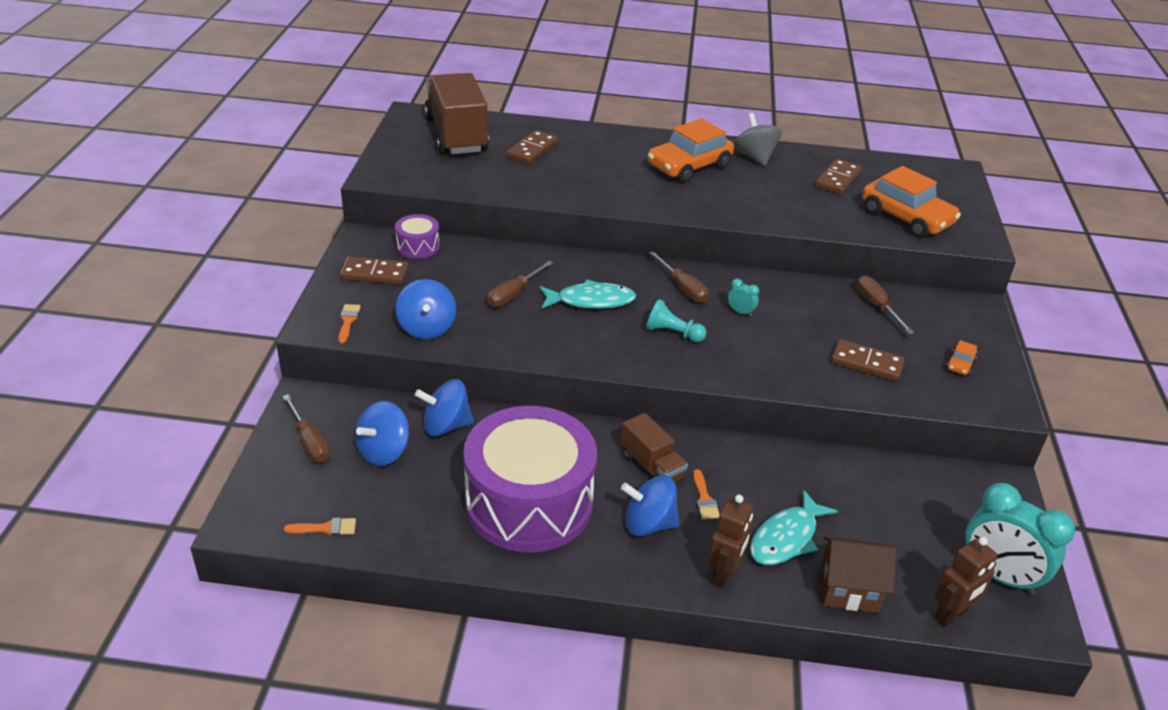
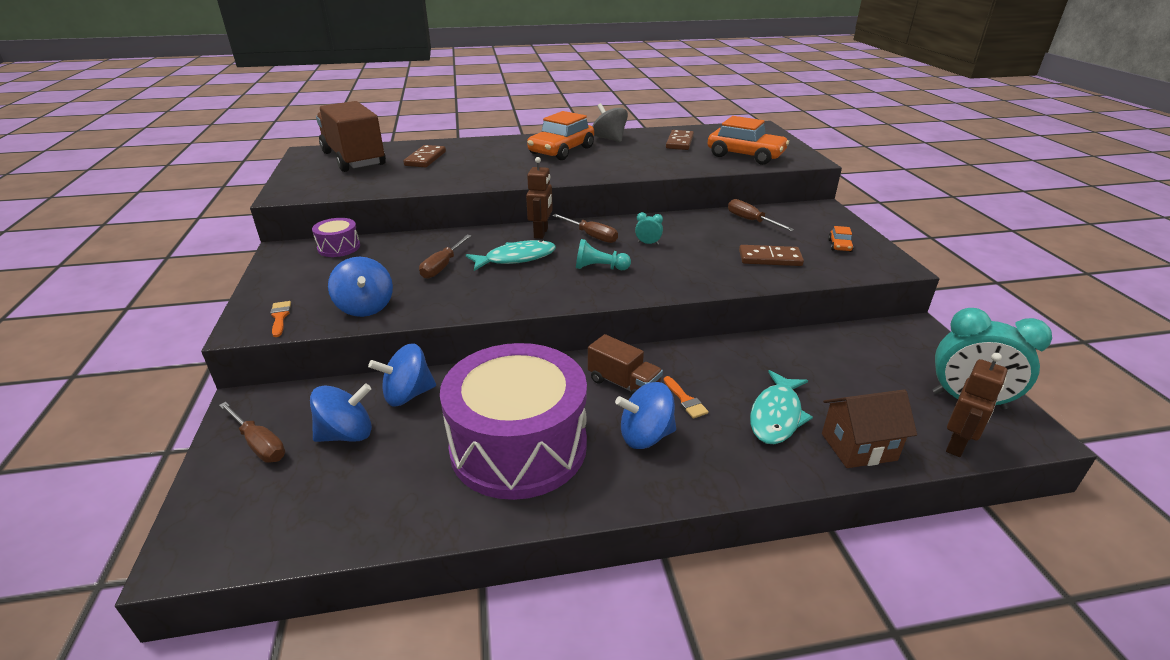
camera: 15 degrees left, 5 degrees down
(326, 528) = (295, 533): orange brush -> none
(374, 273) = (300, 274): brown domino -> none
(384, 451) = (347, 434): blue spinning top -> blue spinning top turned 135 degrees counterclockwise
(724, 573) = (740, 463): brown robot -> brown robot (541, 233)

